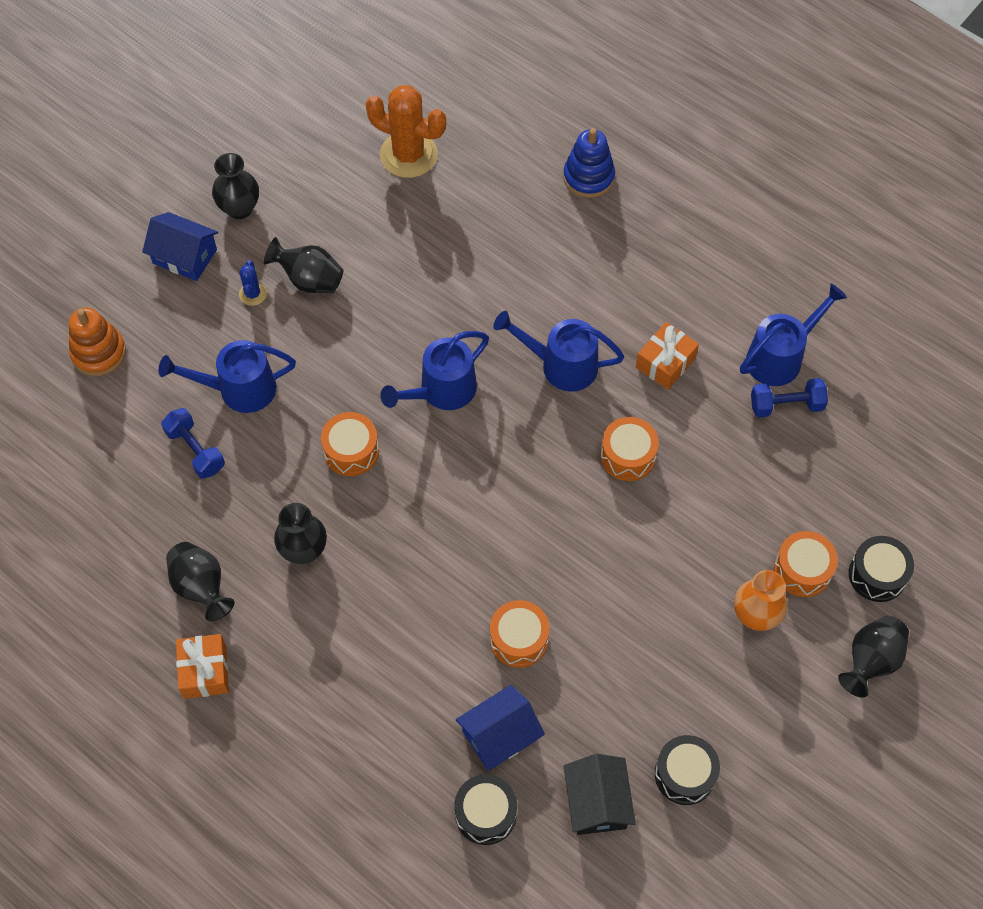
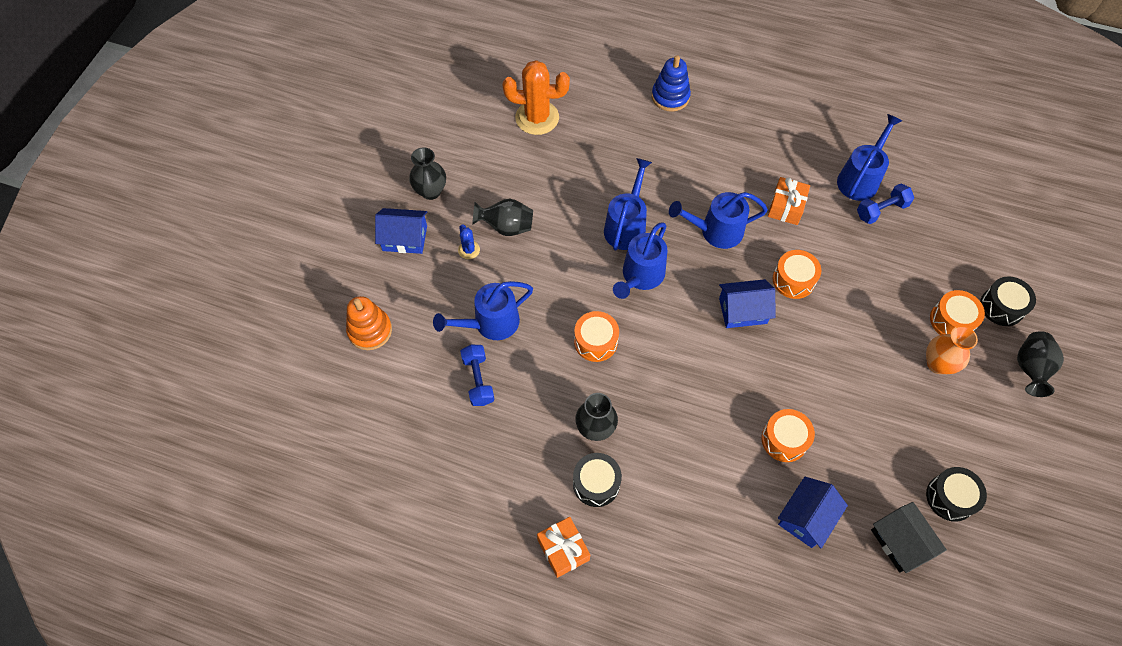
camera: 20 degrees left, 0 degrees up
(195, 450) = (478, 380): blue dumbbell -> blue dumbbell turned 45 degrees clockwise
(201, 587) = (530, 484): black vase -> none
(454, 324) = (626, 225): none -> blue watering can
(485, 814) = (826, 582): black drum -> black drum (596, 483)
(546, 472) = (742, 310): none -> blue house

